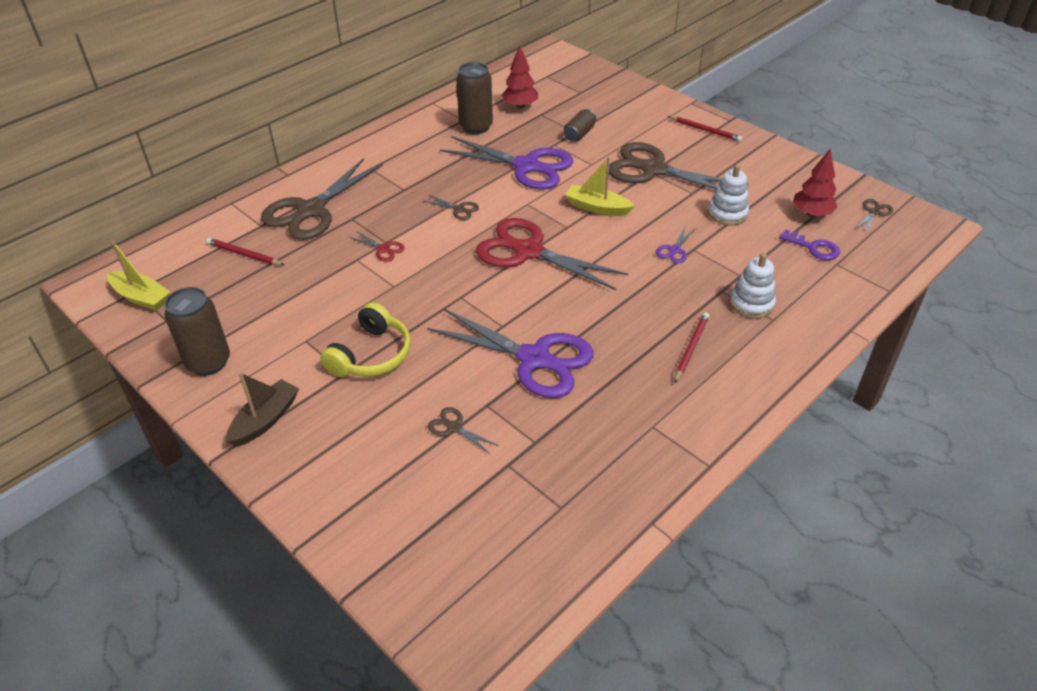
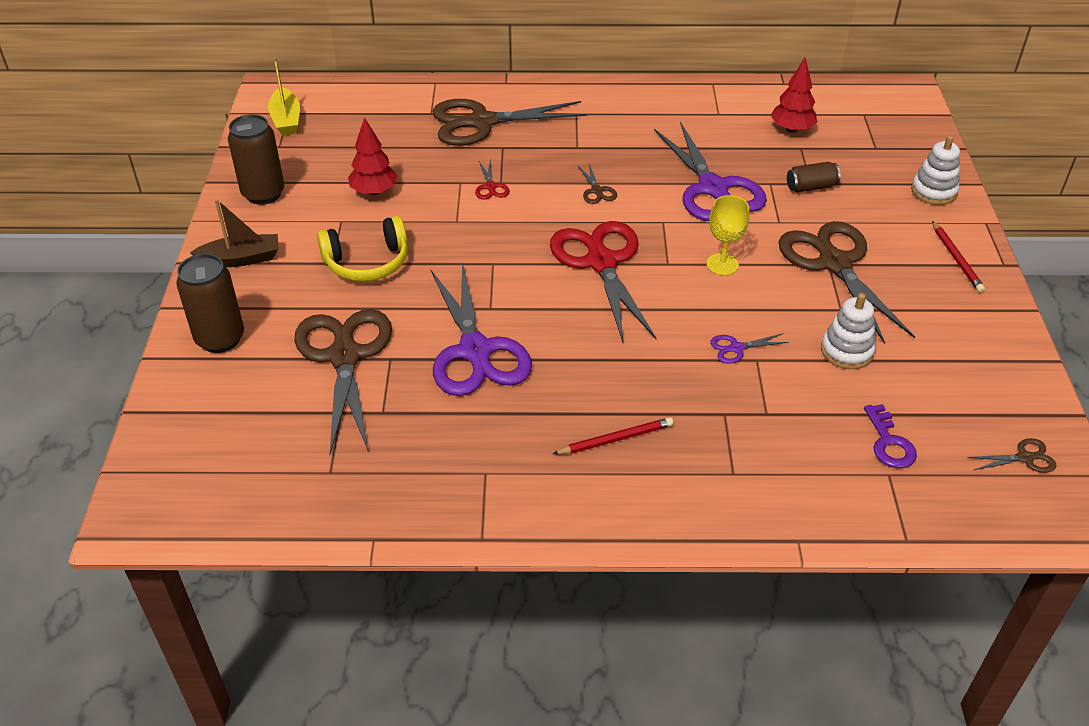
camera: 45 degrees right, 0 degrees up
(244, 254) = (390, 129): red pencil -> none
(453, 427) = (344, 356): brown scissors -> brown scissors, size x2.46
(476, 127) = (720, 126): brown can -> brown can (220, 339)
(597, 207) = (722, 264): yellow boat -> yellow goblet
(751, 304) = (735, 445): white stacking toy -> white stacking toy (933, 191)
(811, 214) = (943, 411): red tree -> red tree (374, 191)

